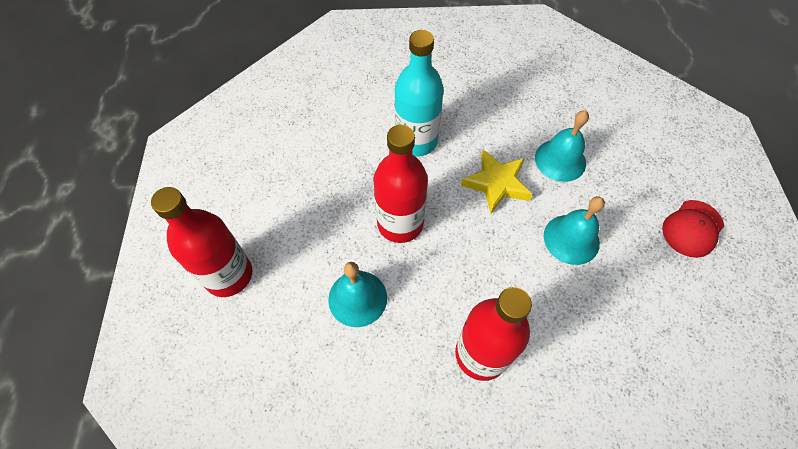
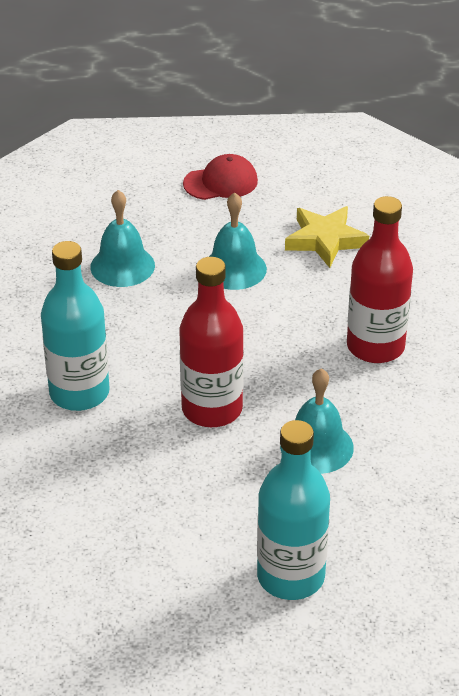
camera: 90 degrees left, 20 degrees down
(228, 275) = (290, 576): red bottle -> turquoise bottle
(496, 183) = (155, 321): yellow star -> yellow star (325, 240)
(692, 228) = (221, 182): red cap -> red cap turned 60 degrees counterclockwise

